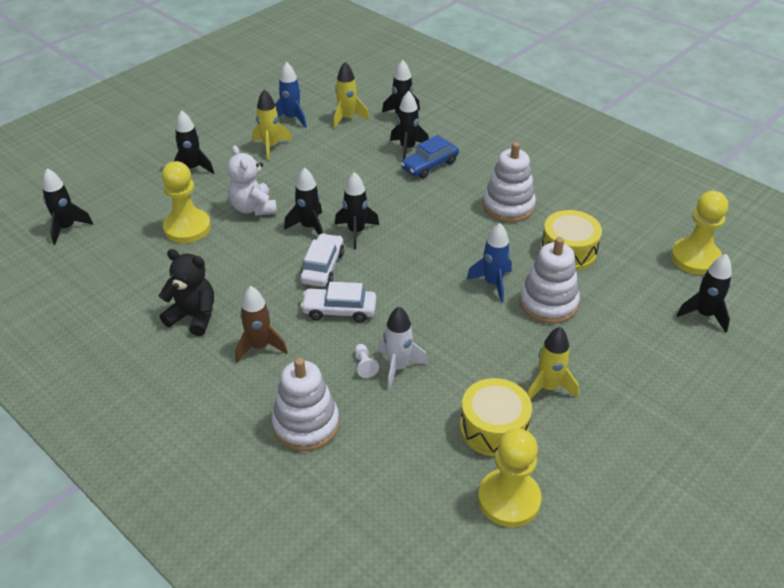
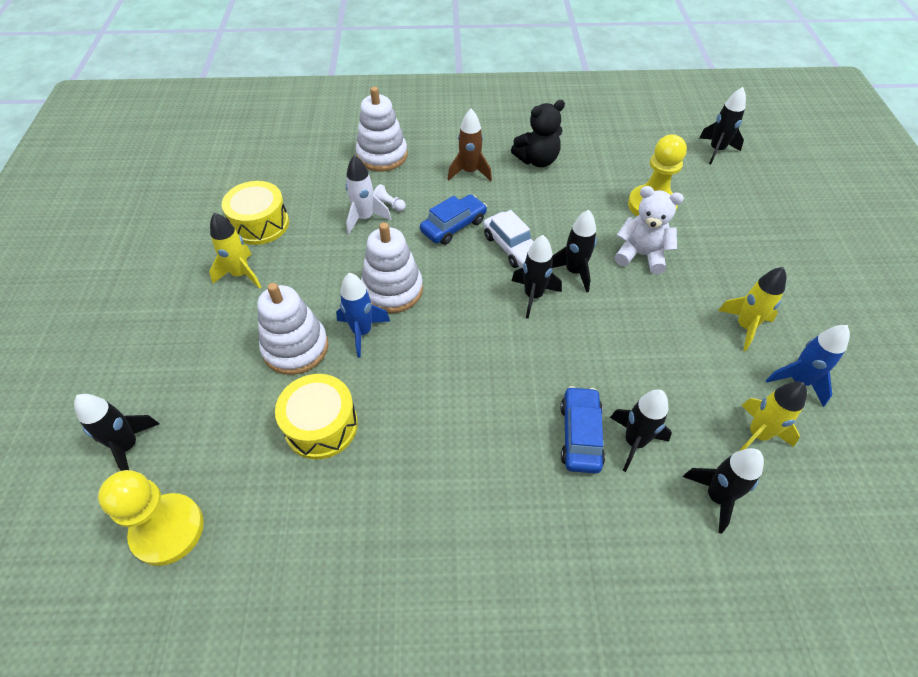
camera: 135 degrees right, 10 degrees up
(192, 169) = (749, 252): black rocket -> none
(339, 310) = (454, 226): white car -> blue car
(508, 206) = (436, 441): white stacking toy -> white stacking toy (392, 290)
(509, 499) = (217, 194): yellow pawn -> none

